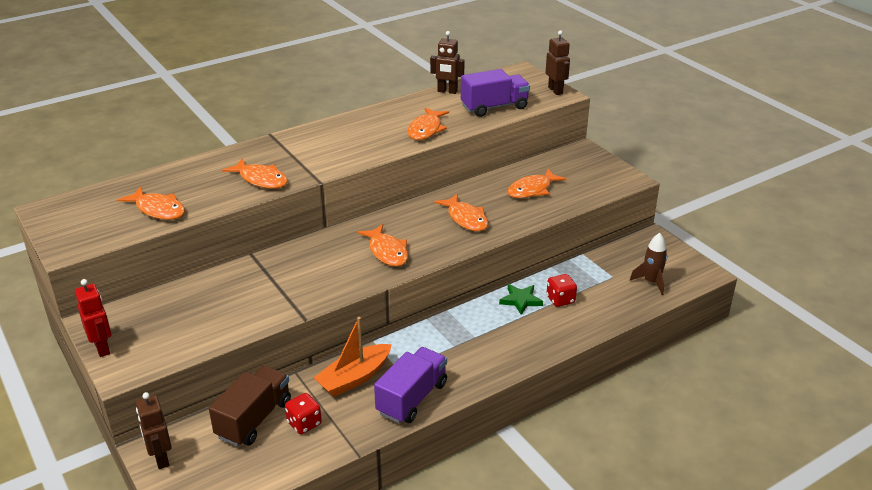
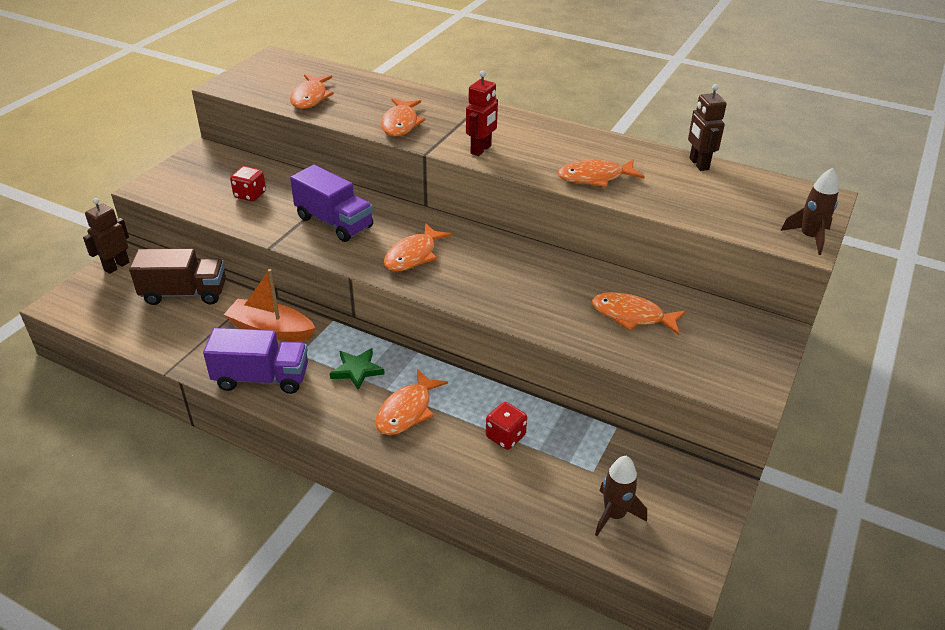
camera: 60 degrees right, 5 degrees up
(102, 348) = (173, 167): red robot -> red robot (481, 150)
(304, 423) = (192, 324): red dice -> red dice (250, 195)
(466, 219) = (521, 286): orange fish -> orange fish (407, 411)
(494, 107) = (703, 205): purple truck -> purple truck (334, 222)
(521, 300) = (477, 403): green star -> green star (357, 370)
(555, 90) = (809, 237): brown robot -> brown rocket

